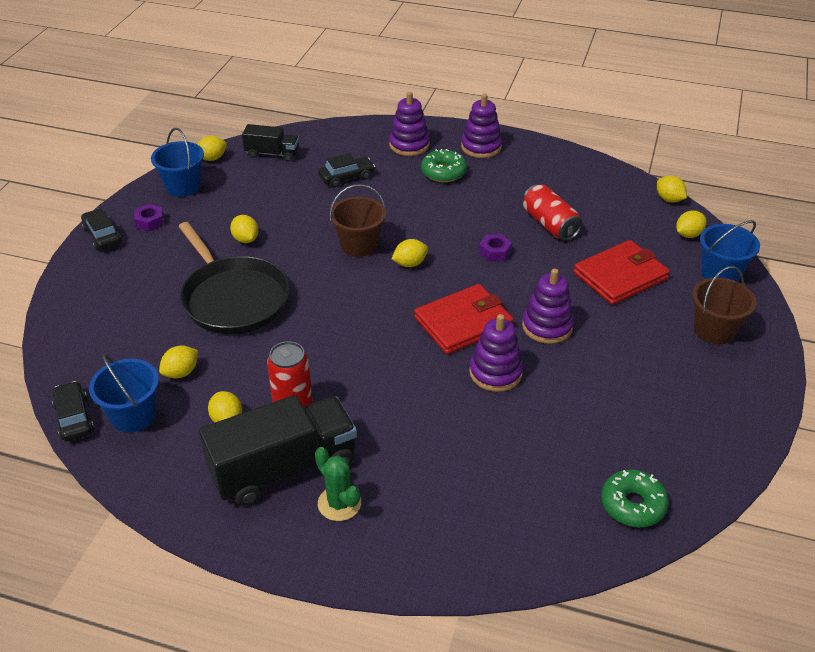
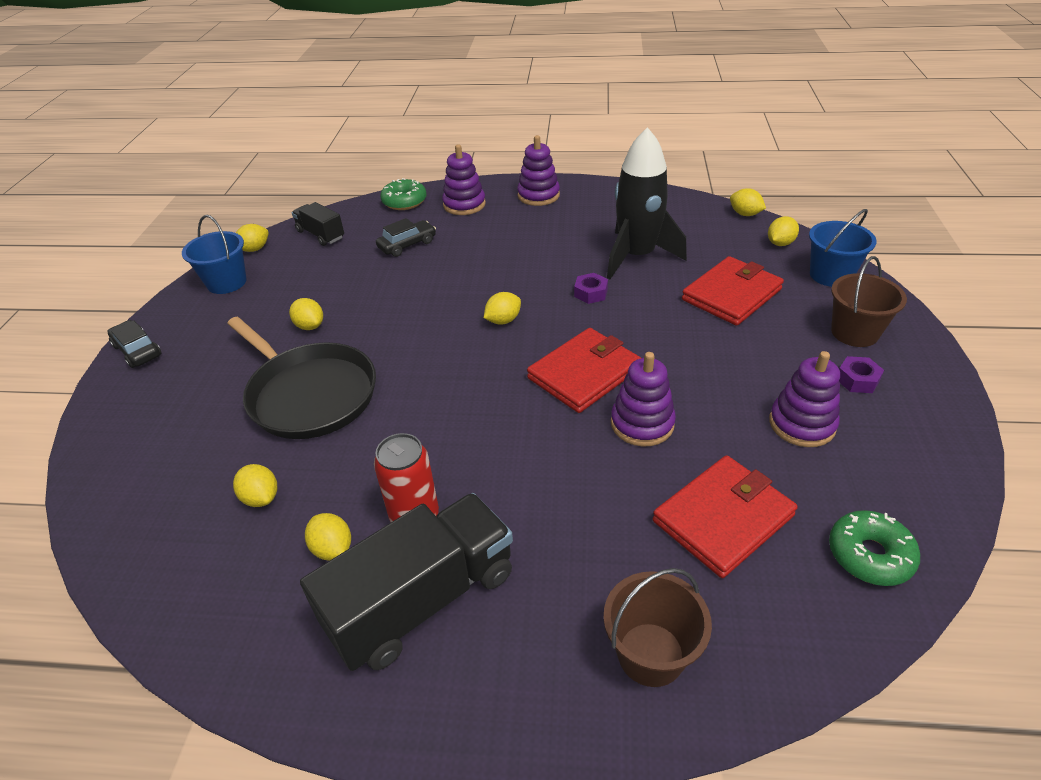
camera: 10 degrees left, 0 degrees up
(74, 418) = (125, 588): black car -> none
(133, 415) = (206, 568): blue bucket -> none
(150, 222) = (193, 326): purple nut -> purple nut (857, 380)
(181, 372) = (261, 497): yellow lemon -> yellow lemon turned 75 degrees counterclockwise
(272, 154) = (320, 235): black truck -> black truck turned 135 degrees counterclockwise
(339, 503) = (509, 635): green cactus -> none
(359, 245) = (440, 310): brown bucket -> brown bucket (650, 654)
(443, 172) = (508, 224): green donut -> green donut (404, 202)
(530, 456) = (723, 518): none -> red wallet
(547, 326) = (678, 361): purple stacking toy -> purple stacking toy (802, 424)
(549, 224) = (637, 256): red can -> black rocket

